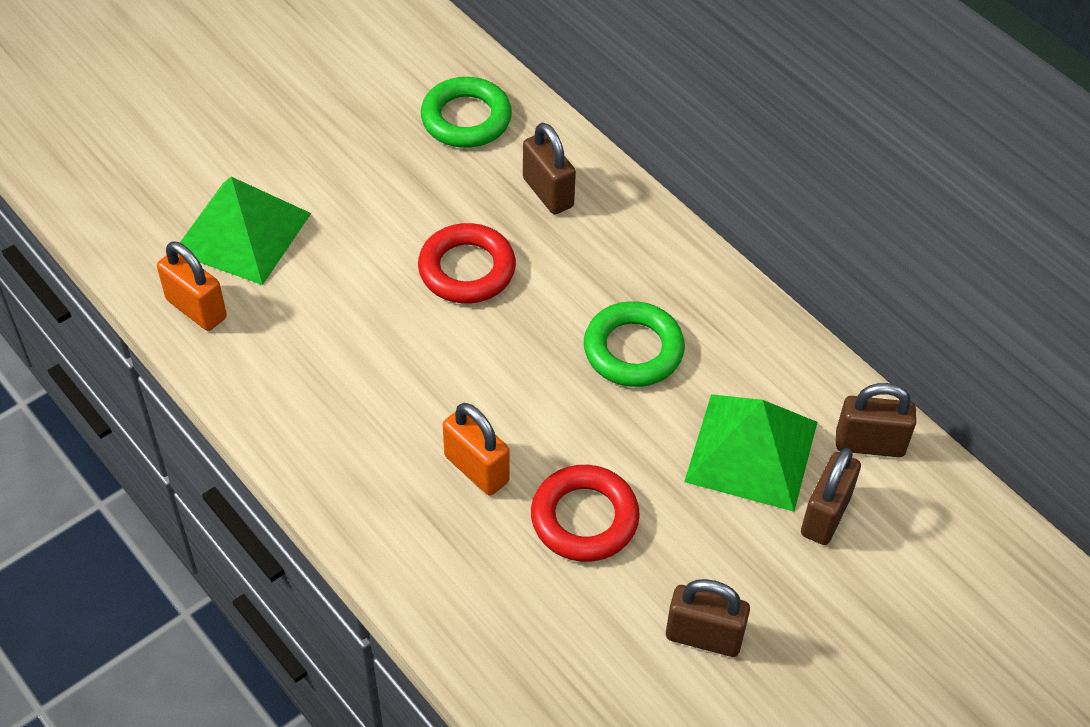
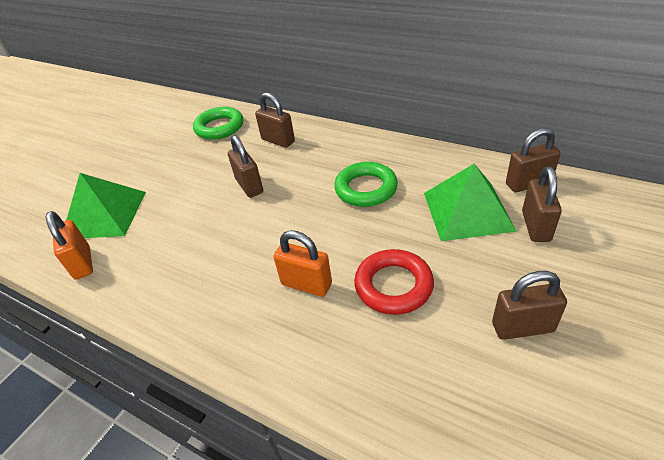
camera: 15 degrees left, 10 degrees down
(196, 309) = (83, 263): orange padlock -> orange padlock turned 45 degrees clockwise
(467, 269) = (249, 186): red ring -> brown padlock

